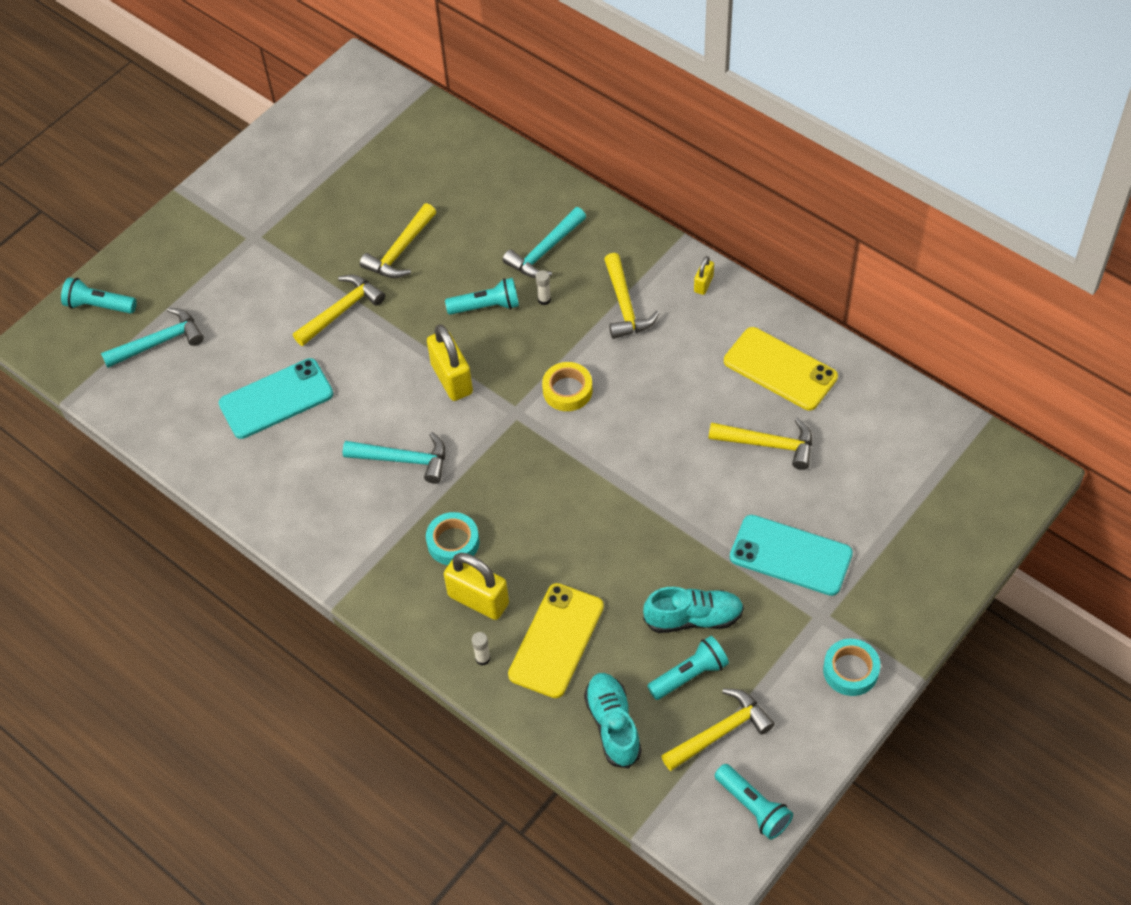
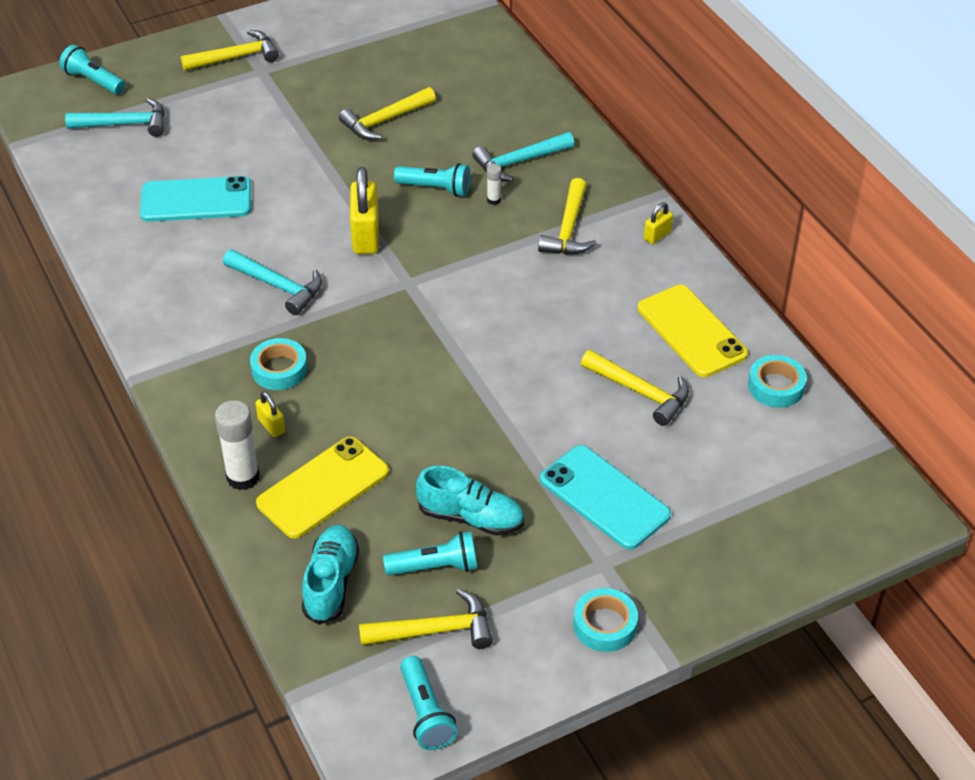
camera: 20 degrees right, 10 degrees down
(341, 311) = (300, 150): yellow hammer -> yellow hammer (236, 57)
(478, 600) = (271, 426): yellow padlock -> yellow padlock, size x0.51
(483, 658) = (243, 477): white glue stick -> white glue stick, size x2.01
(567, 390) = (469, 281): yellow tape -> none
(874, 396) = (776, 386): none -> turquoise tape

